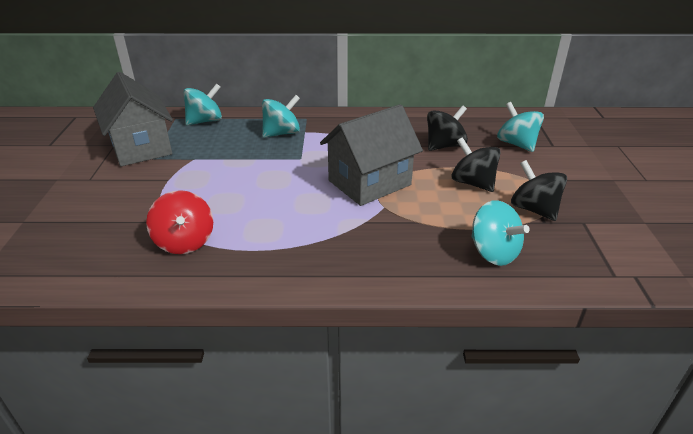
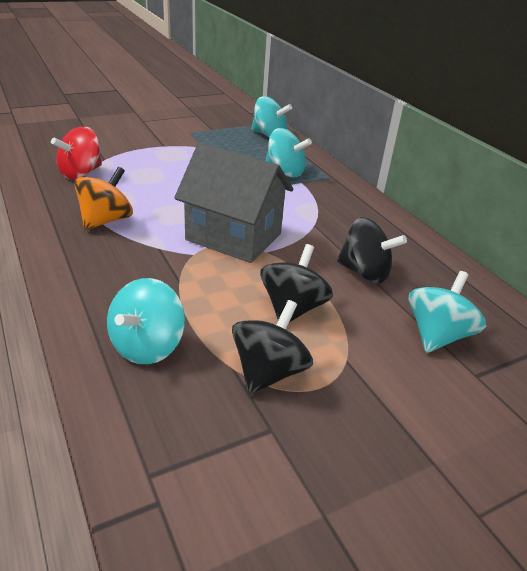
camera: 60 degrees right, 0 degrees up
(141, 147) = (201, 124): grey house -> none
(299, 241) = (106, 220): none -> orange spinning top

